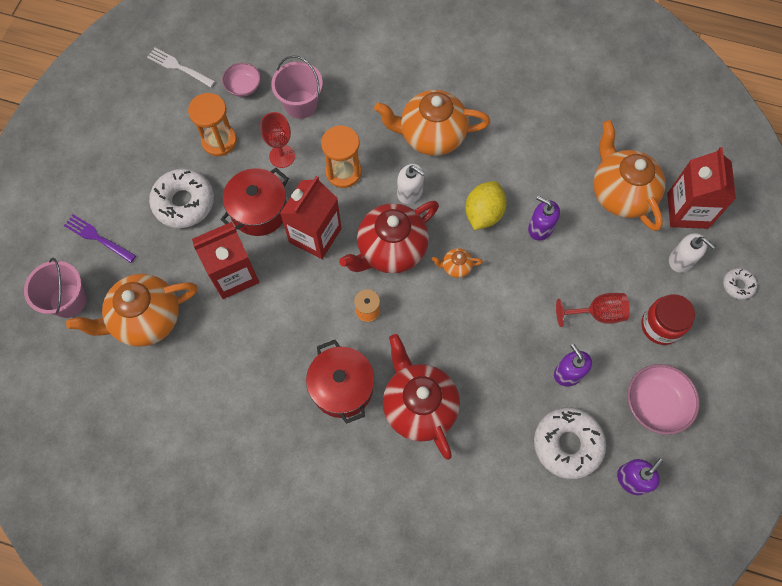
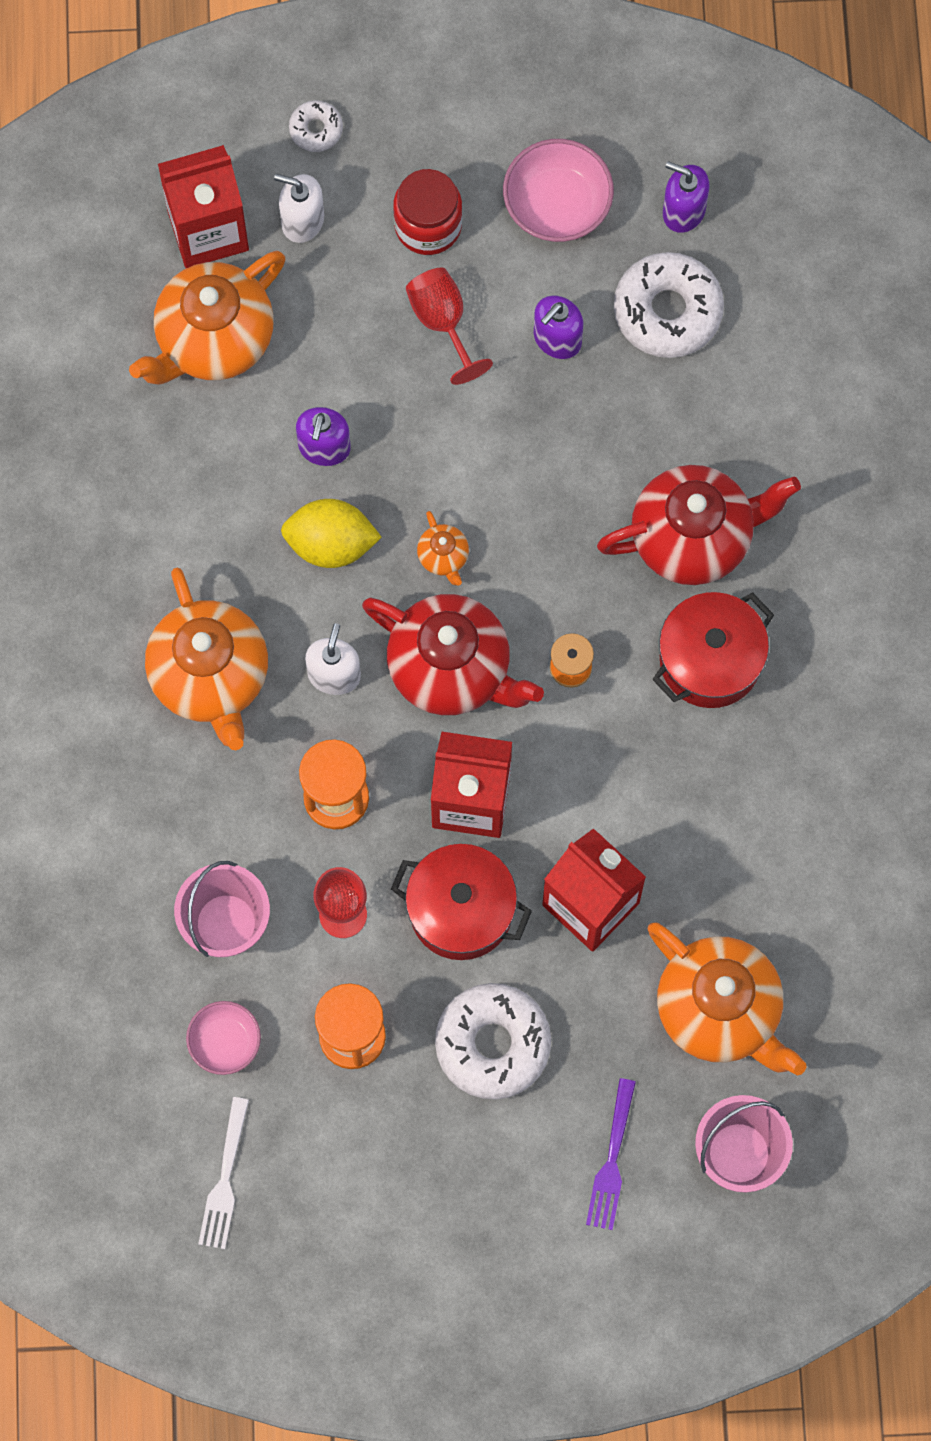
camera: 110 degrees left, 5 degrees up
(419, 406) = (693, 537): red teapot -> red teapot turned 150 degrees counterclockwise
(681, 260) = (302, 220): white soap dispenser -> white soap dispenser turned 90 degrees counterclockwise

